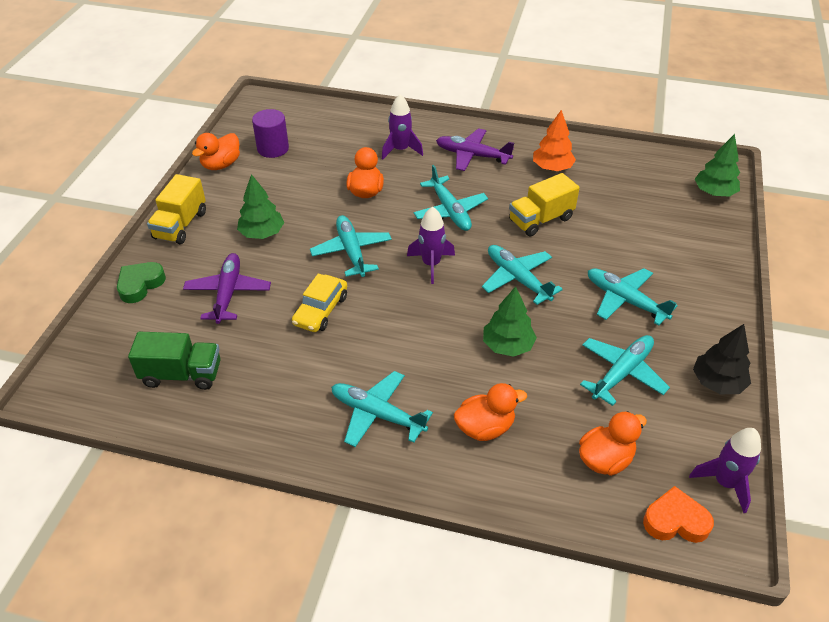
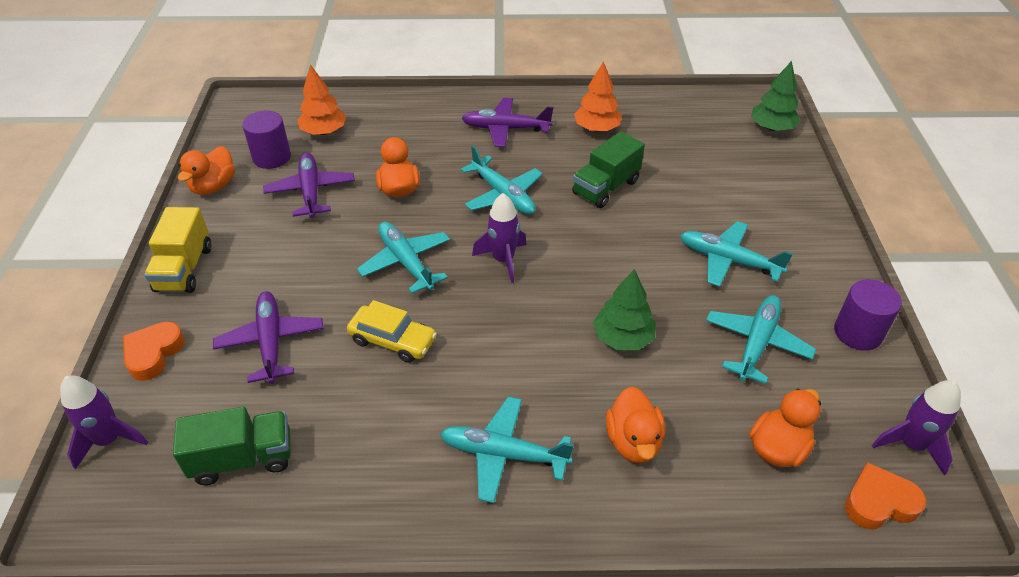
camera: 15 degrees left, 0 degrees up
(140, 285) = (153, 353): green heart -> orange heart
(262, 233) = (290, 260): green tree -> none
(295, 182) = (311, 192): none -> purple plane
(321, 134) = (324, 132): none -> orange tree
(321, 310) = (393, 340): yellow car -> yellow car turned 75 degrees counterclockwise
(400, 150) = (423, 135): purple rocket -> purple rocket (109, 440)
(485, 428) = (633, 442): orange duck -> orange duck turned 120 degrees clockwise
(518, 279) = (606, 259): turquoise plane -> none
(541, 220) = (606, 187): yellow truck -> green truck
(717, 382) = (858, 332): black tree -> purple cylinder

